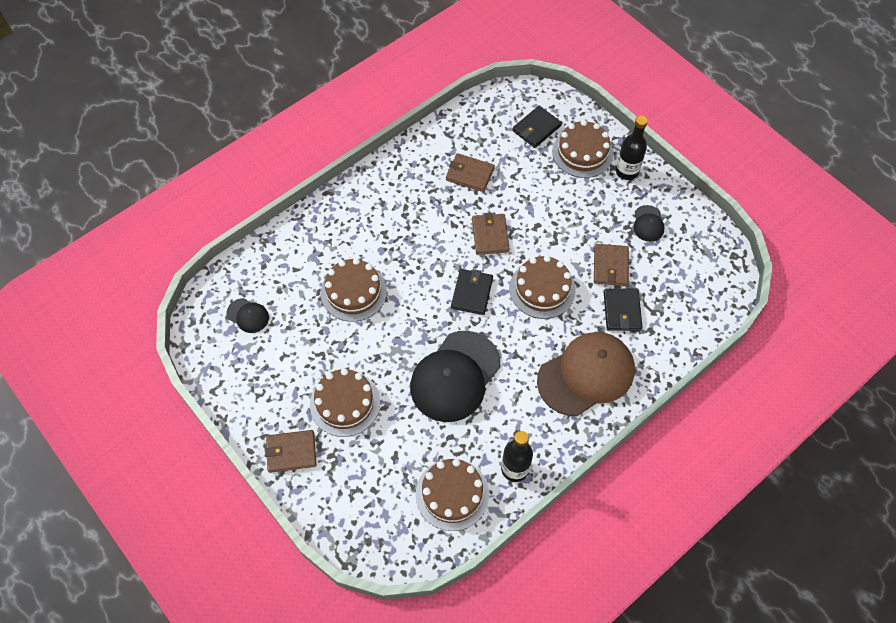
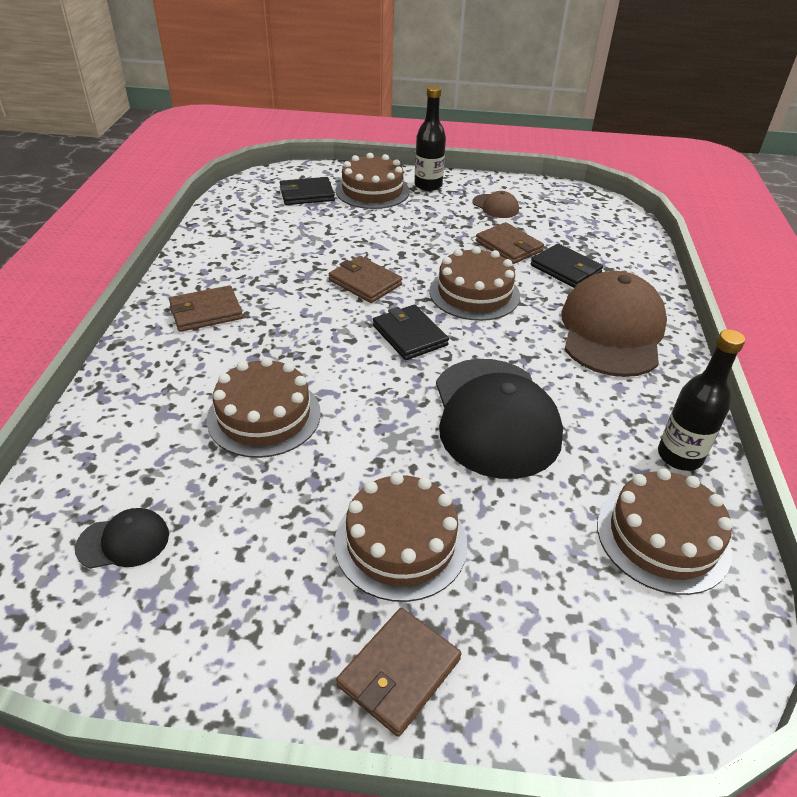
camera: 45 degrees left, 20 degrees down
(469, 174) = (280, 250): brown wallet -> brown wallet (206, 312)
(536, 128) = (306, 194): black wallet -> black wallet turned 75 degrees clockwise
(648, 224) = (495, 206): black cap -> brown cap

